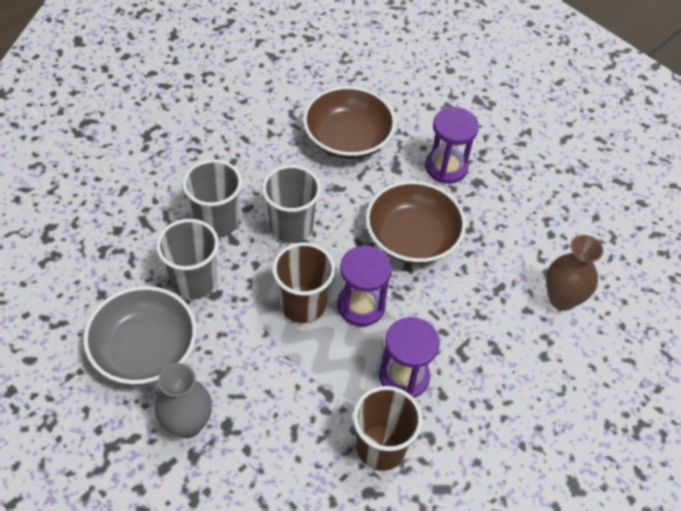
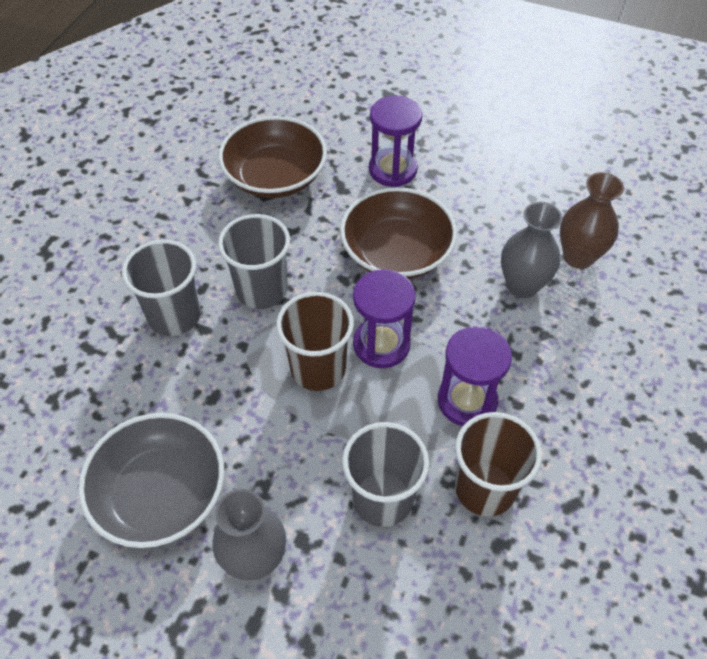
camera: 20 degrees left, 0 degrees up
(194, 281) = (181, 392): grey cup -> grey cup (382, 498)
(500, 304) = (522, 286): none -> grey vase

